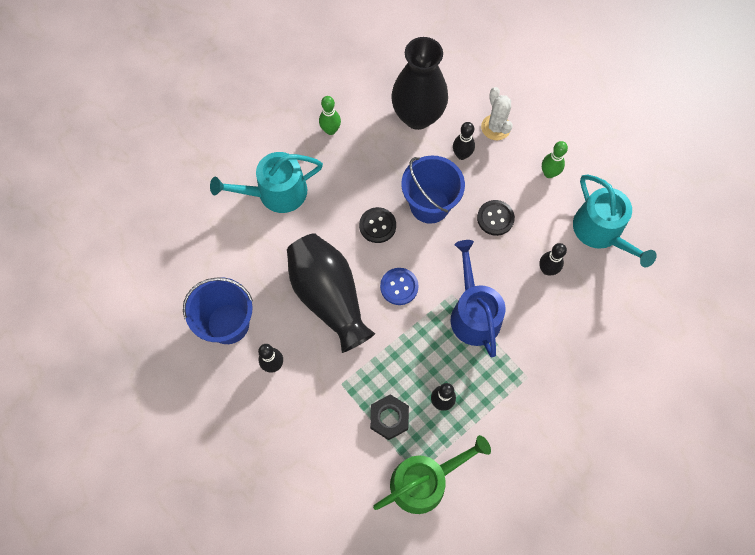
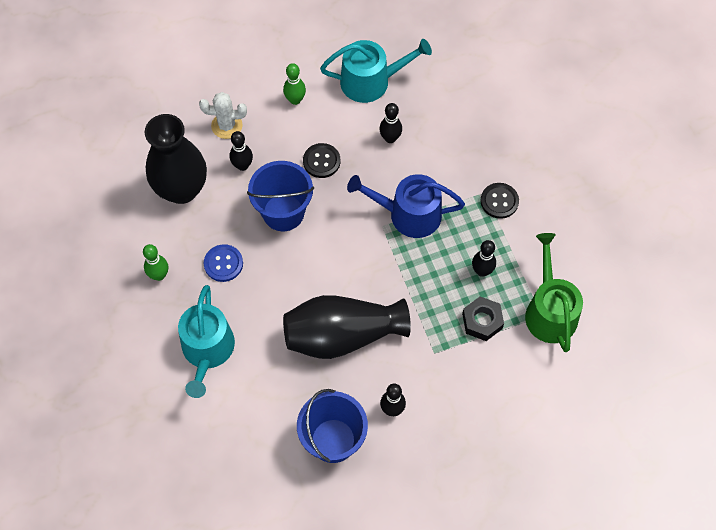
camera: 70 degrees left, 5 degrees down
(377, 226) = (285, 266): black button -> black button (499, 201)
(399, 287) = (357, 269): blue button -> blue button (223, 264)

